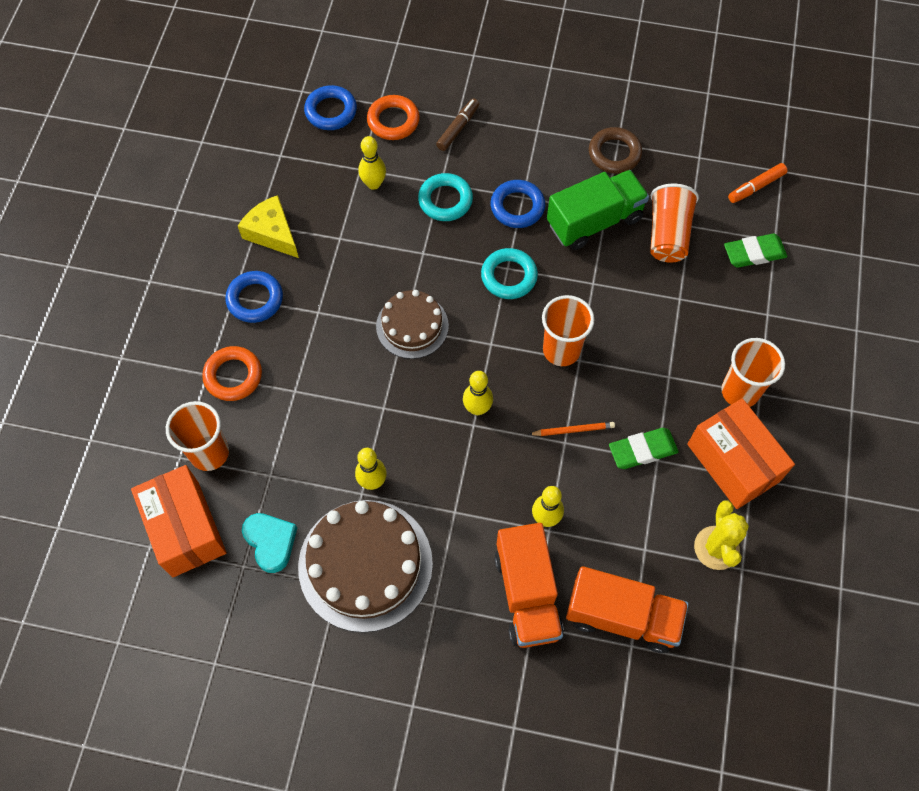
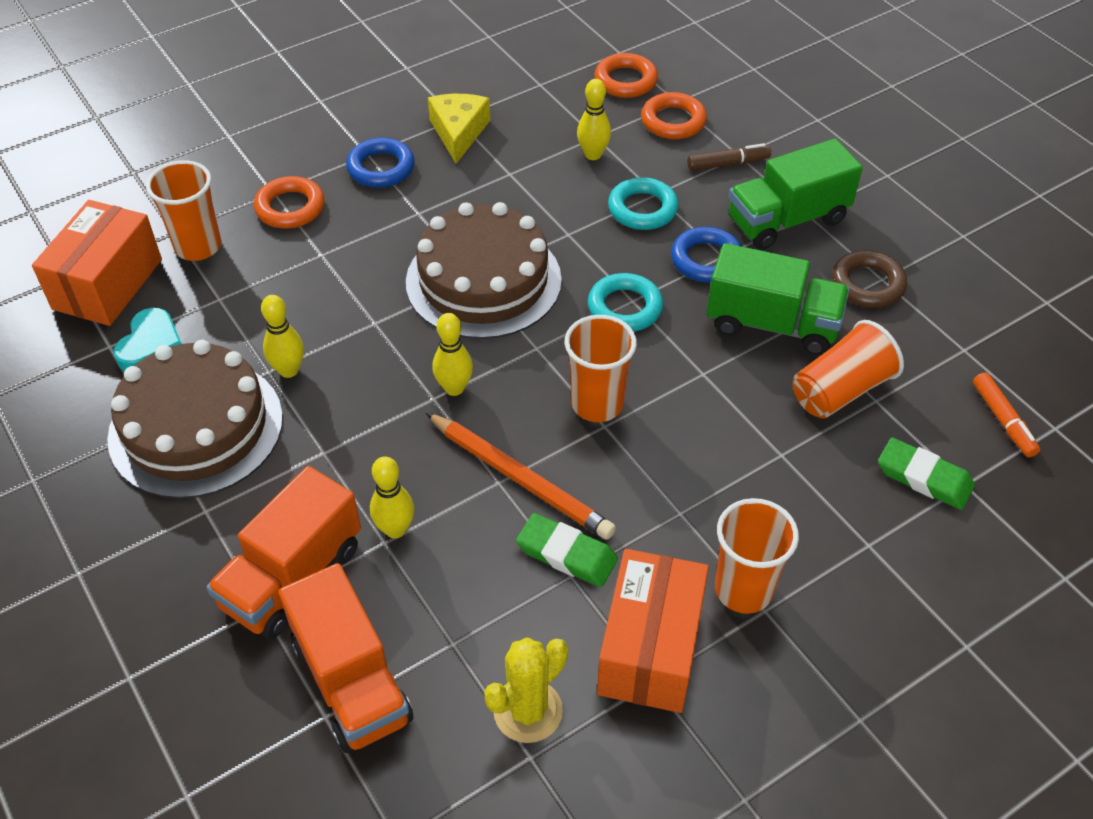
camera: 45 degrees right, 15 degrees down
(331, 111) = (625, 81): blue ring -> orange ring
(412, 326) = (483, 281): brown cake -> brown cake, size x1.68
(531, 143) = (787, 220): none -> green truck
(573, 430) = (520, 478): orange pencil -> orange pencil, size x1.97
(756, 187) = (1003, 420): orange marker -> orange marker turned 120 degrees counterclockwise

